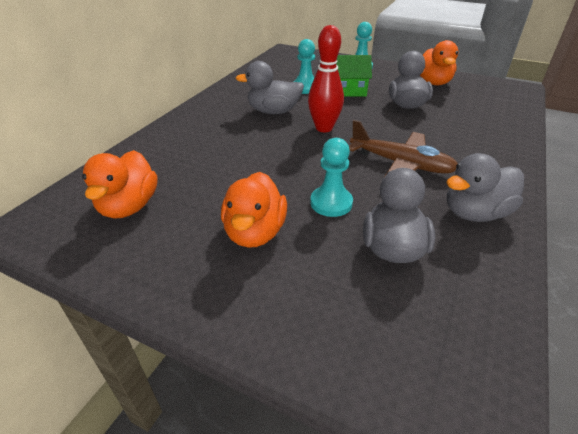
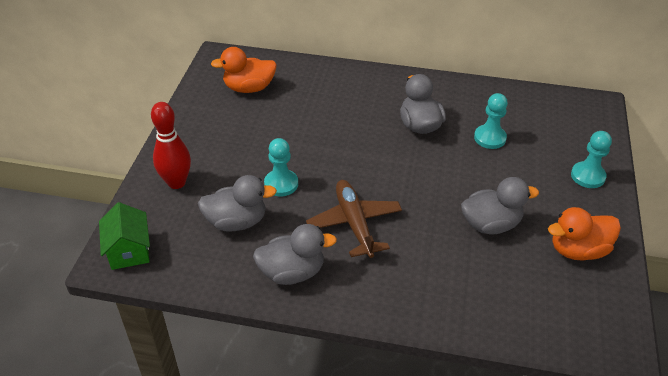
camera: 75 degrees right, 5 degrees up
(255, 232) = (237, 151): orange duck -> none
(324, 128) = (401, 164): red bowling pin -> red bowling pin (176, 182)
(349, 91) = (503, 173): green house -> green house (129, 250)
(401, 164) = (354, 223): brown plane -> brown plane turned 150 degrees clockwise
(475, 213) = (292, 272): grey duck -> grey duck turned 120 degrees clockwise

